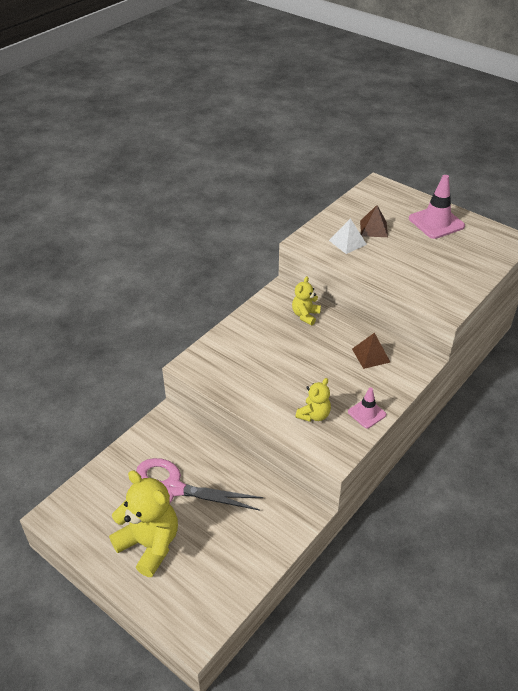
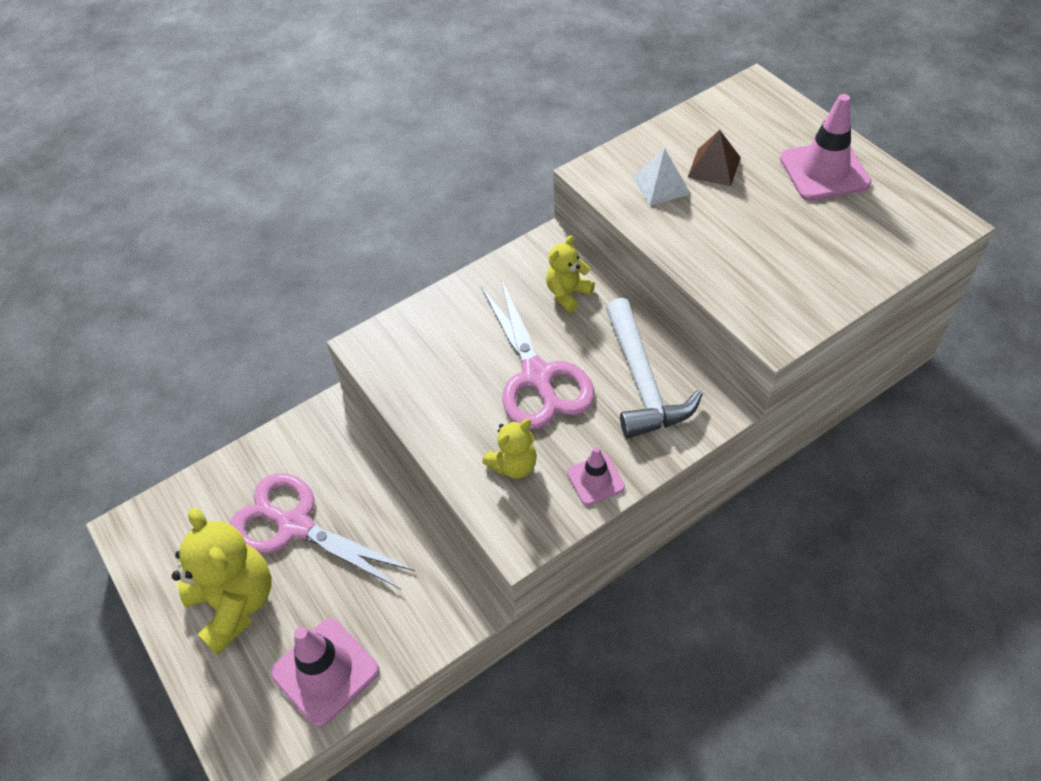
camera: 20 degrees right, 10 degrees up
(228, 570) = (325, 671): none -> pink traffic cone
(307, 364) = (537, 377): none -> pink scissors
(371, 355) = (642, 381): brown pyramid -> white hammer

